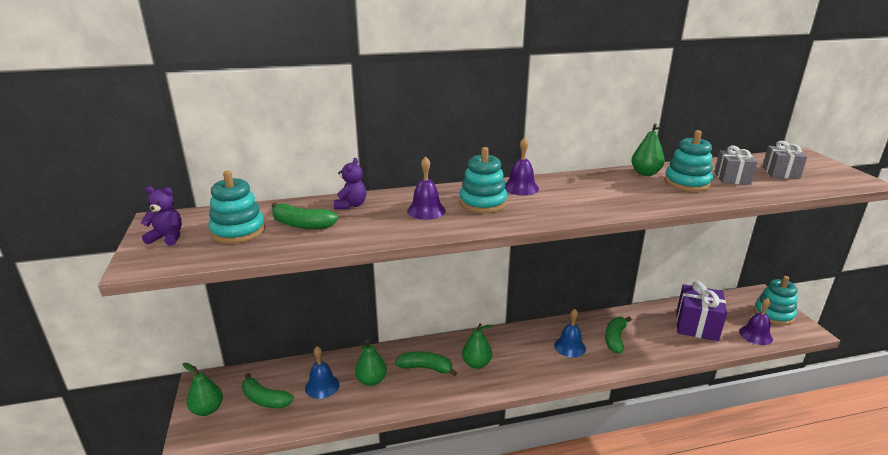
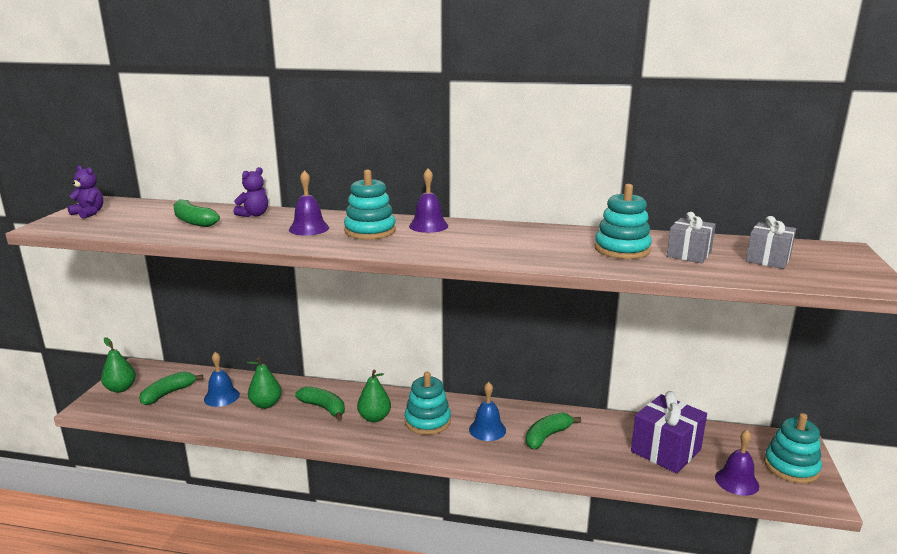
camera: 25 degrees right, 5 degrees down
(238, 231) = (142, 217): turquoise stacking toy -> turquoise stacking toy (427, 421)
(265, 399) = (168, 393): green banana -> green banana turned 75 degrees clockwise
(645, 173) = (588, 234): green pear -> none

